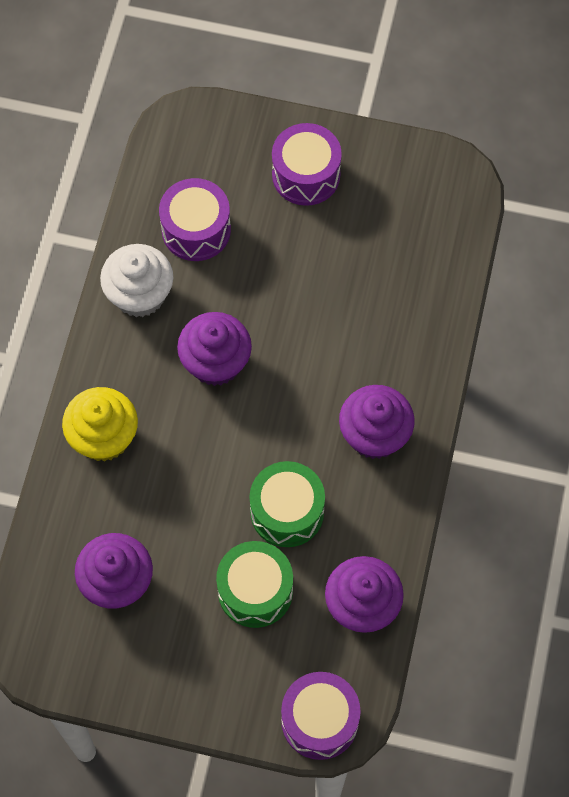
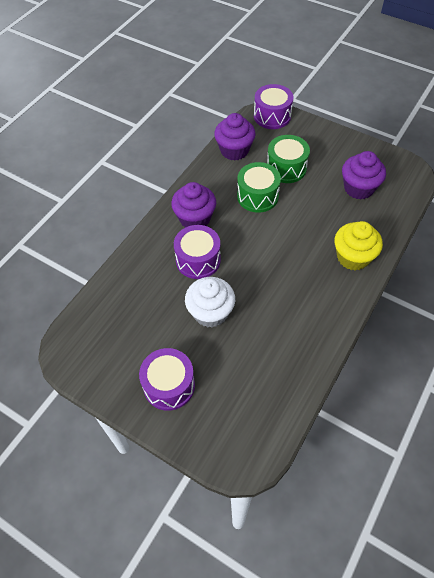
camera: 160 degrees left, 10 degrees down
(139, 295) = (312, 334): white cupcake -> white cupcake (210, 312)
(196, 230) = (261, 368): purple drum -> purple drum (198, 260)
(215, 362) = (273, 280): purple cupcake -> none

